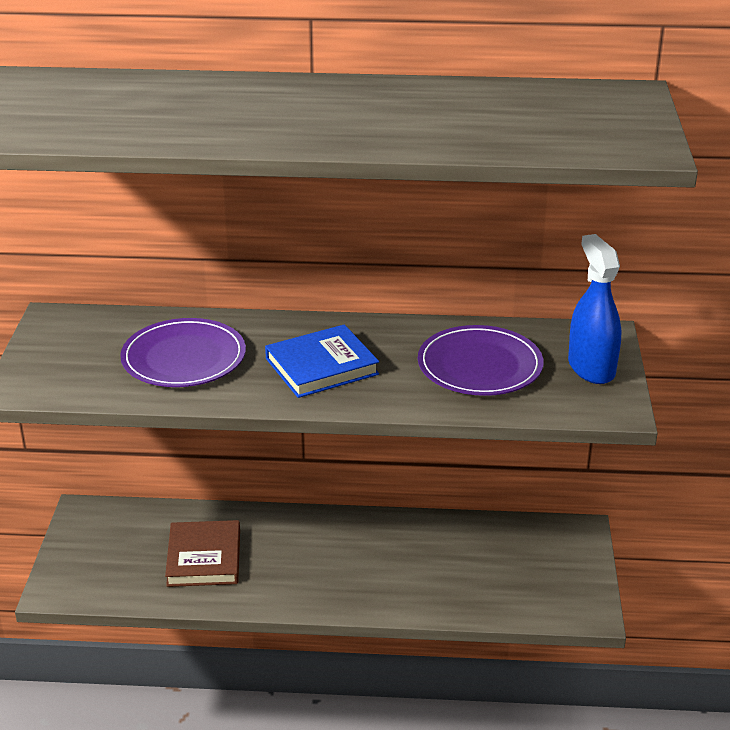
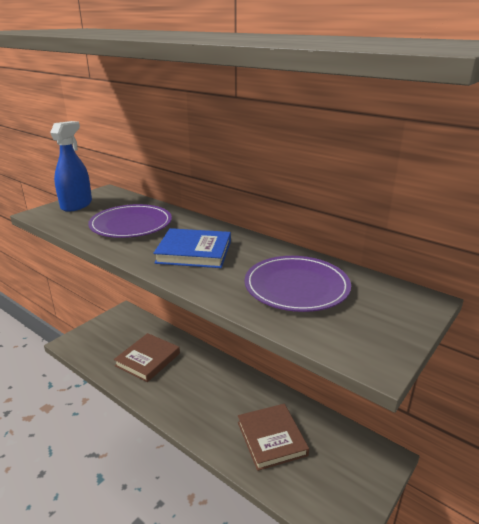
camera: 35 degrees right, 5 degrees down
(451, 570) = (271, 438): none -> brown book
(591, 368) = (386, 320): blue spray bottle -> blue spray bottle (76, 205)

